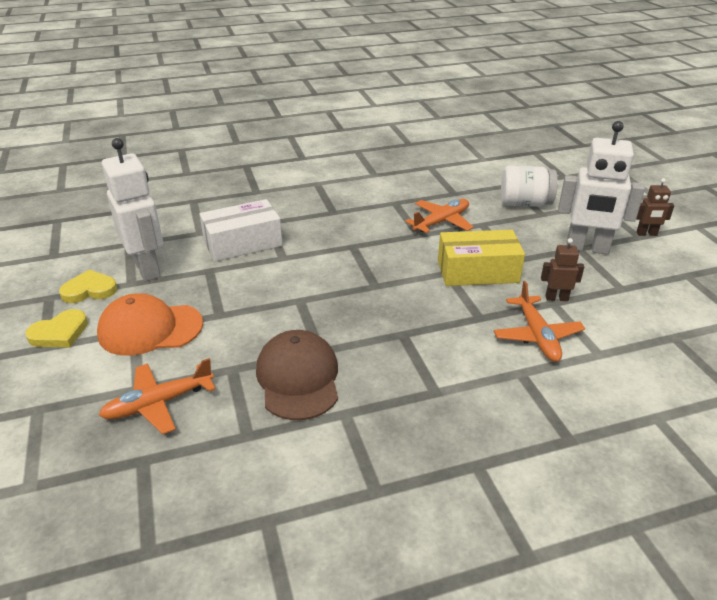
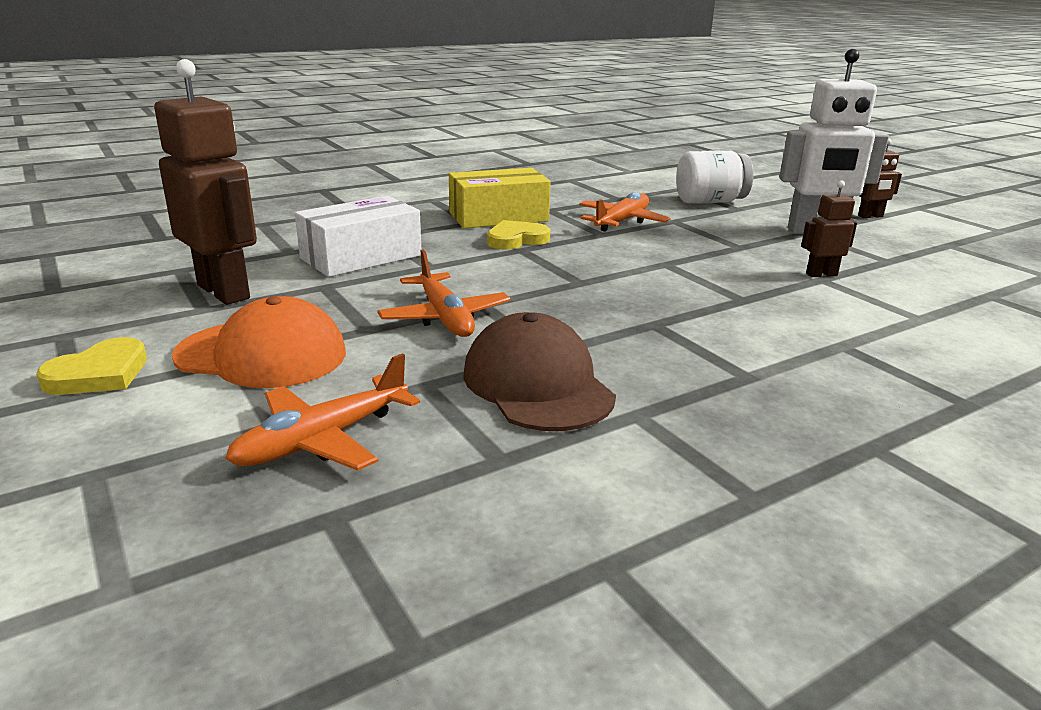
camera: 15 degrees left, 10 degrees down
(89, 290) = (134, 321): yellow heart -> yellow heart (516, 239)
(148, 269) = (224, 292): white robot -> brown robot
(150, 329) = (262, 354): orange cap -> orange cap turned 150 degrees counterclockwise
(477, 271) = (703, 259): yellow box -> yellow box (498, 217)
(537, 335) = (829, 309): orange plane -> orange plane (444, 317)

